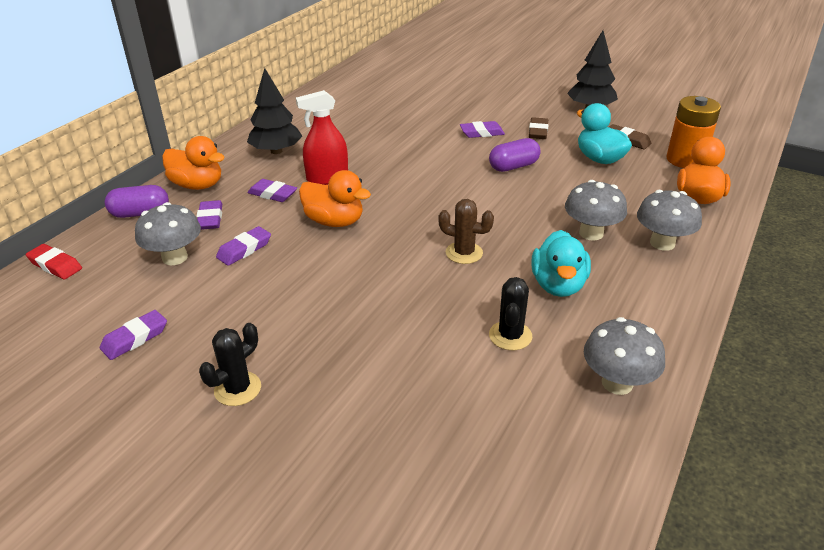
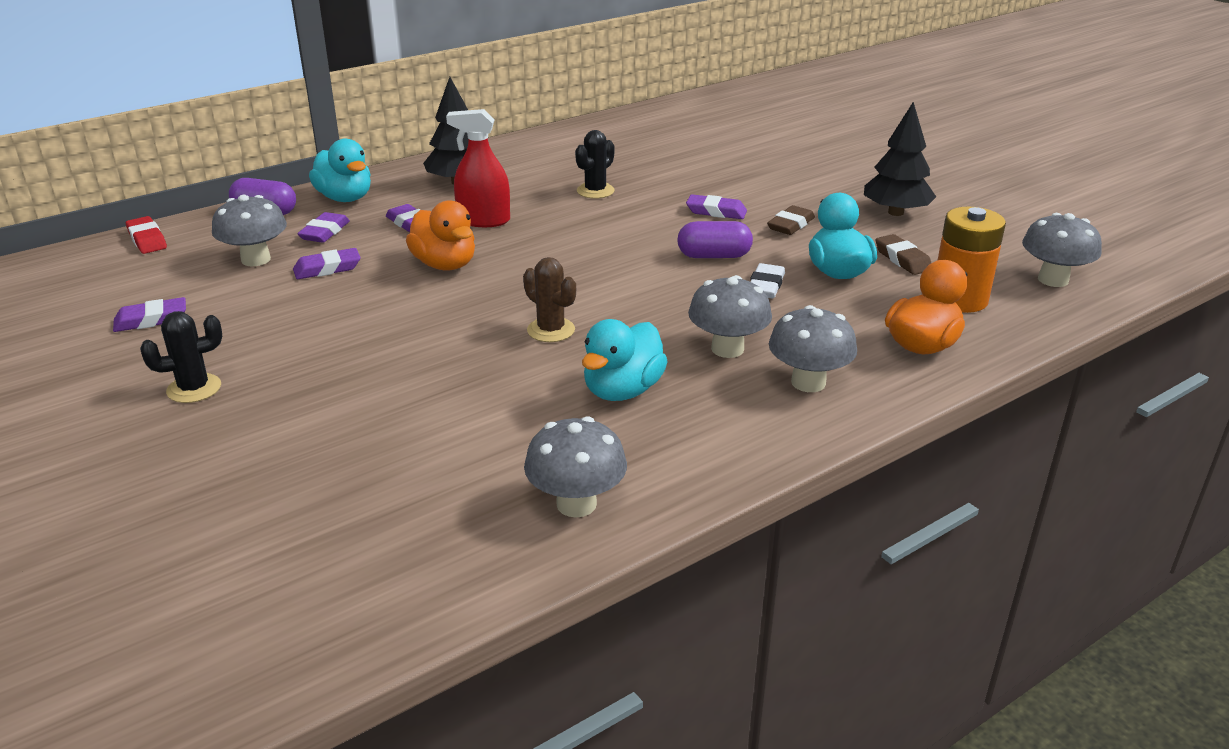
camera: 25 degrees right, 5 degrees down
(197, 185) = (345, 198): orange duck -> turquoise duck
(510, 336) = (509, 423): black cactus -> black cactus (595, 191)
(567, 180) = (765, 286): none -> white eraser
(720, 133) = (1053, 280): none -> grey mushroom

